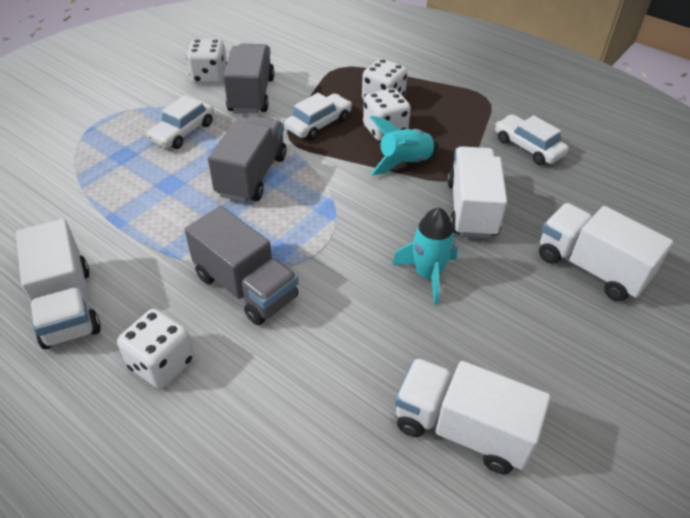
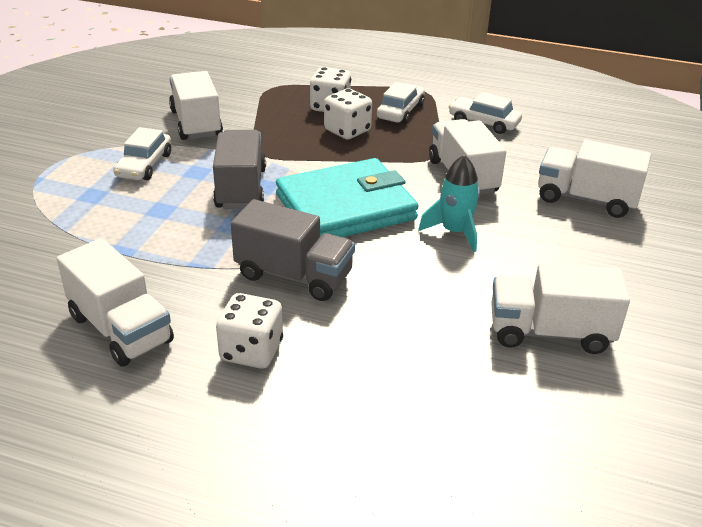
camera: 20 degrees left, 10 degrees down
(209, 77) = (141, 115): white dice -> none
(251, 95) = (196, 123): grey truck -> white truck
(319, 124) = (280, 136): white car -> white car (400, 111)
(336, 219) = (345, 207): none -> turquoise wallet
(404, 162) = (381, 152): turquoise rocket -> none

